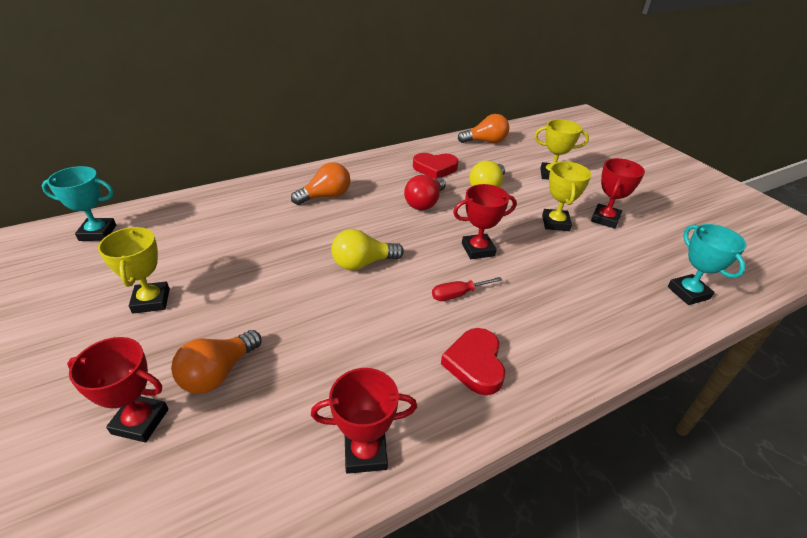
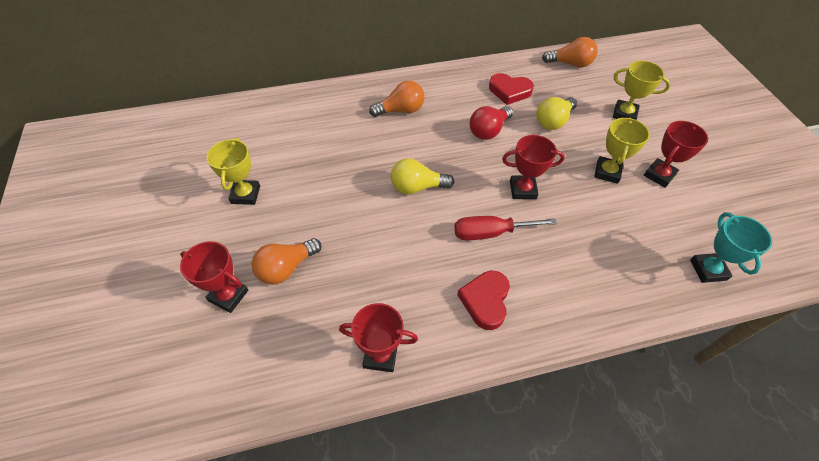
camera: 15 degrees right, 15 degrees up
(98, 233) = (211, 122): turquoise trophy -> none
(458, 294) = (490, 233): red screwdriver -> red screwdriver, size x1.55

